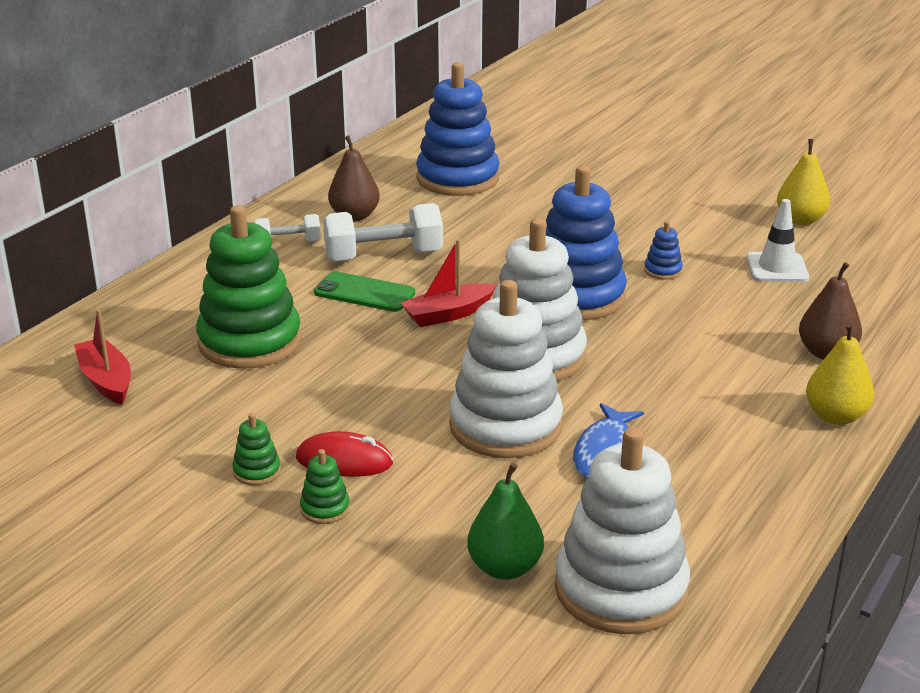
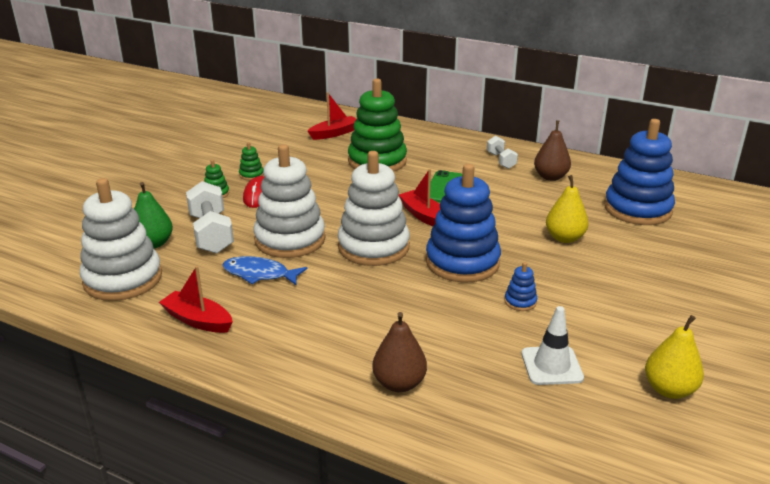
camera: 85 degrees right, 0 degrees up
(383, 256) = (496, 190): white dumbbell -> white dumbbell (211, 233)
(727, 501) = (198, 320): none -> red boat
(835, 416) = (299, 379): yellow pear -> yellow pear (564, 238)

